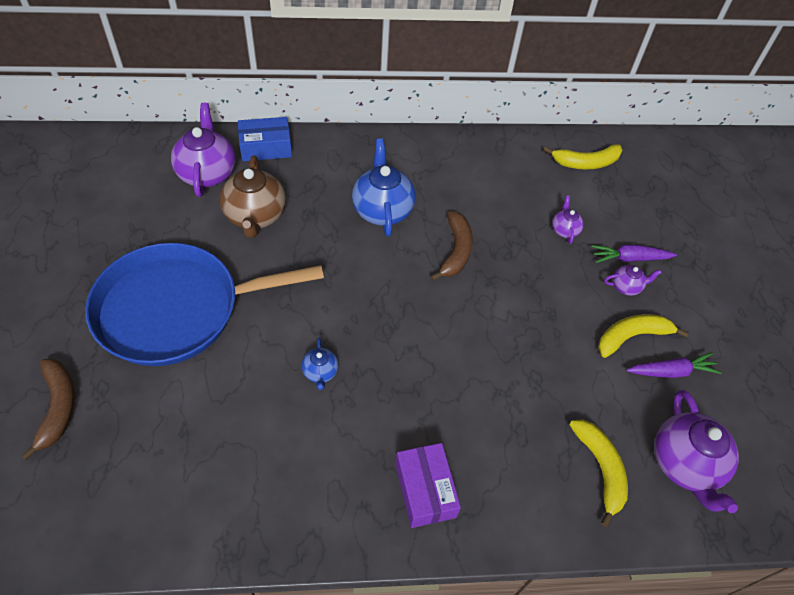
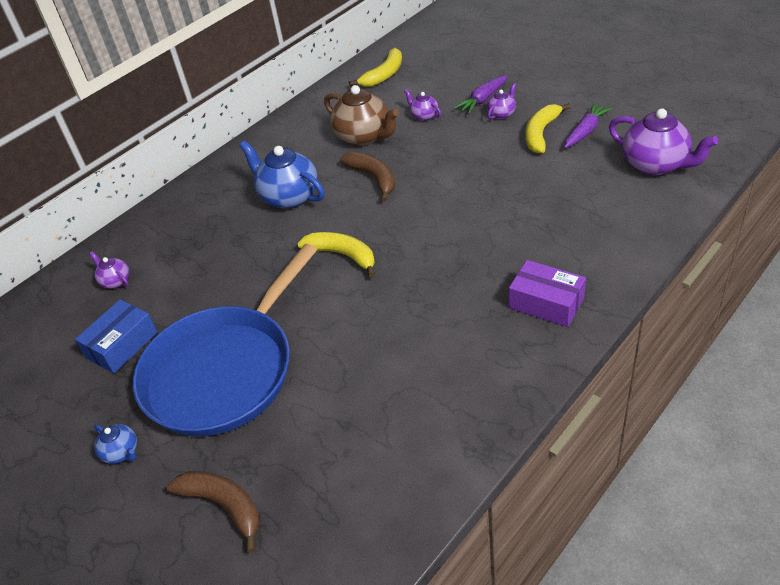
camera: 35 degrees left, 10 degrees down
(207, 173) = (115, 281): purple teapot -> purple teapot, size x0.49
(255, 216) = (198, 273): brown teapot -> brown teapot (364, 136)
(266, 147) = (140, 231): blue box -> blue box (122, 345)
(320, 372) = (387, 310): blue teapot -> blue teapot (121, 452)
(600, 469) = (620, 205): yellow banana -> yellow banana (343, 255)

